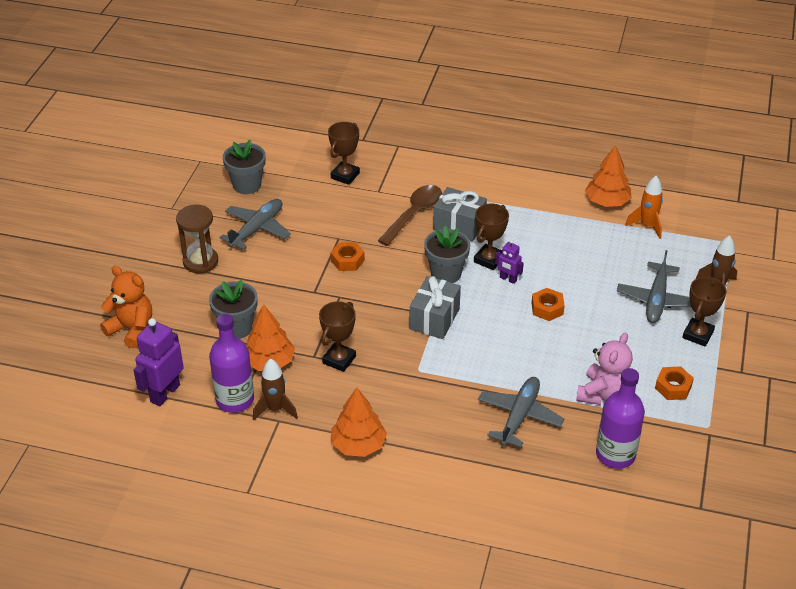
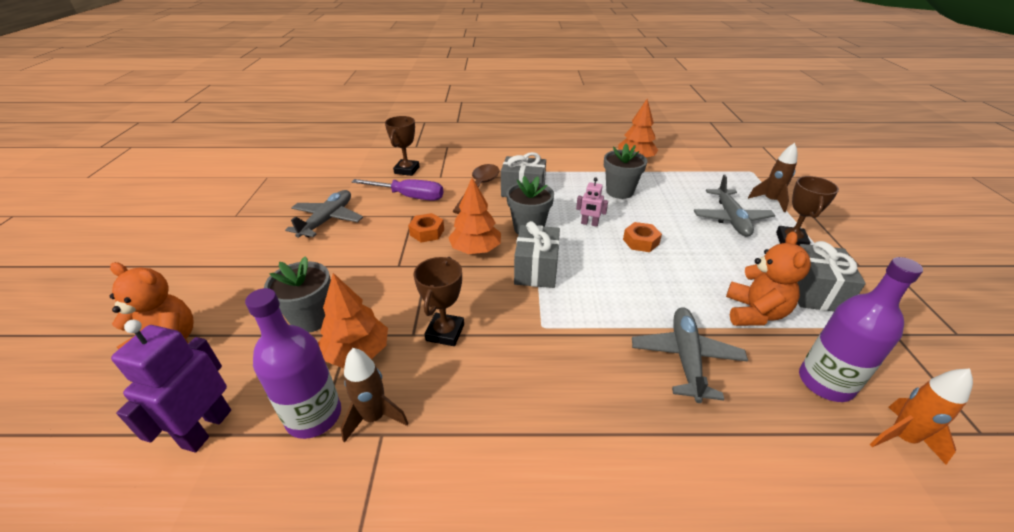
camera: 15 degrees left, 5 degrees down
(200, 261) = (266, 257): brown hourglass -> none
(247, 185) = (314, 188): grey flower pot -> grey flower pot (619, 191)
(340, 213) = (409, 197): none -> purple screwdriver
(358, 445) = (505, 447): orange tree -> orange tree (475, 250)
(489, 259) = (563, 211): brown trophy -> none
(508, 279) = (589, 223): purple robot -> pink robot
(603, 394) = (754, 313): pink teddy bear -> orange teddy bear
(647, 226) = (678, 169): orange rocket -> orange rocket (901, 438)
(673, 387) = (814, 292): orange nut -> grey gift

